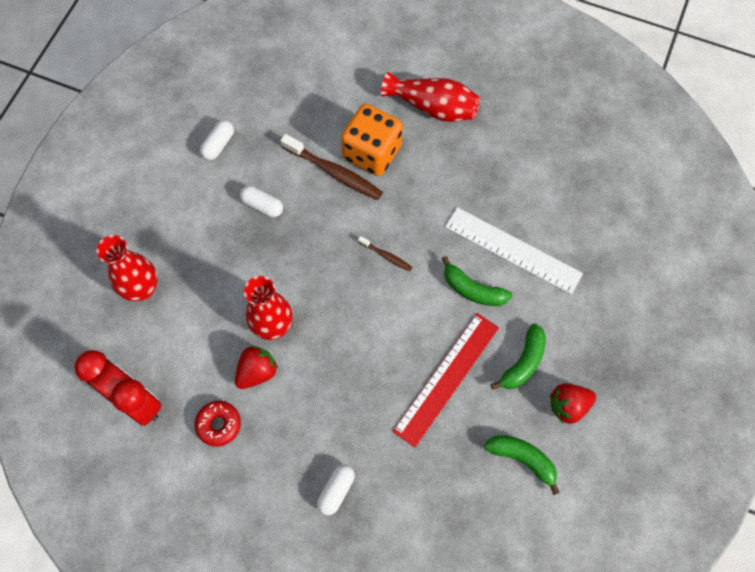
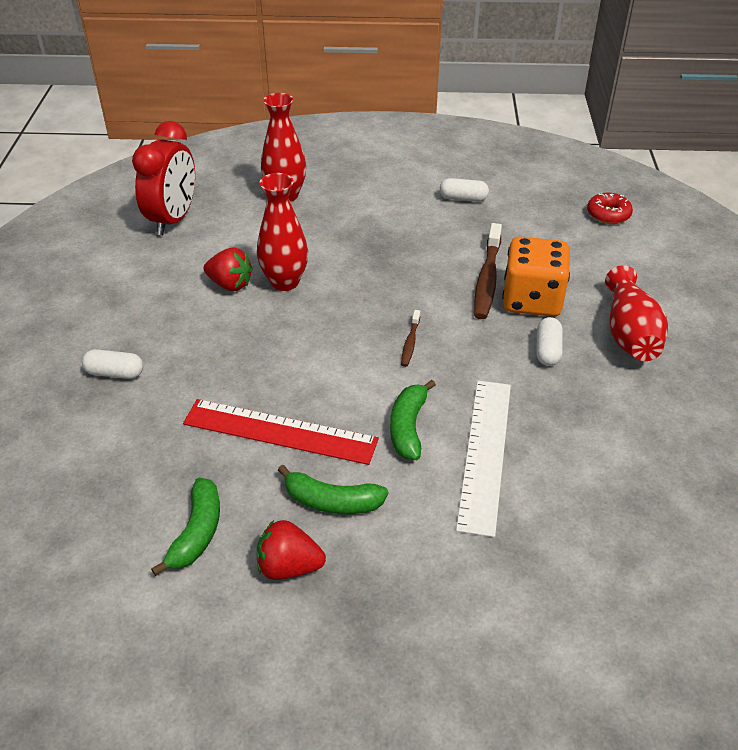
camera: 70 degrees right, 25 degrees down
(219, 424) = (165, 274): red donut -> red donut (608, 214)
(262, 205) = (415, 241): white capsule -> white capsule (547, 350)
(568, 406) = (289, 567): red strawberry -> red strawberry turned 45 degrees counterclockwise

